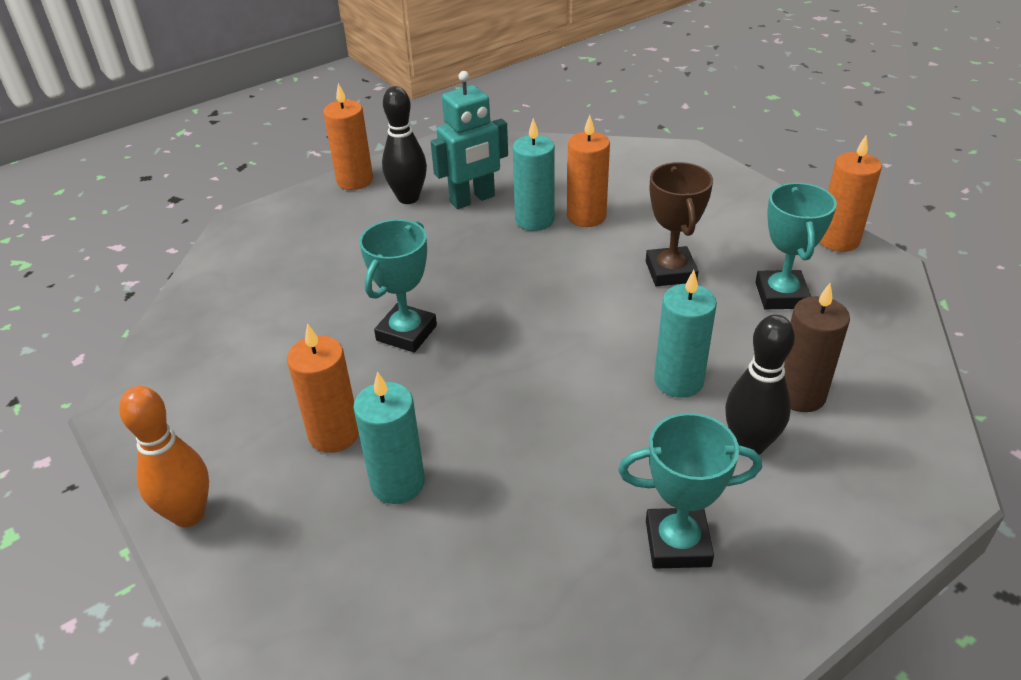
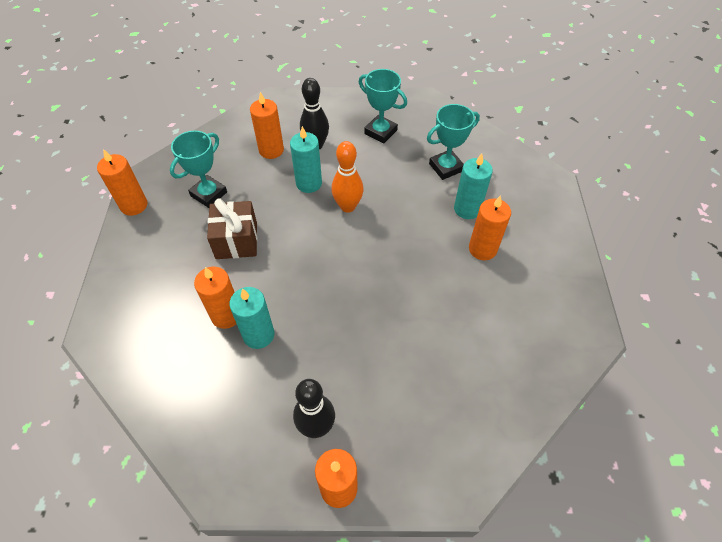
camera: 145 degrees left, 15 degrees up
(189, 514) = (567, 246): orange bowling pin -> orange bowling pin (348, 206)
(406, 333) = (409, 289): turquoise trophy -> turquoise trophy (446, 167)
(472, 200) = (275, 388): turquoise robot -> none
(670, 272) = (236, 240): brown trophy -> brown gift
(799, 395) = (271, 150): brown candle -> orange candle

